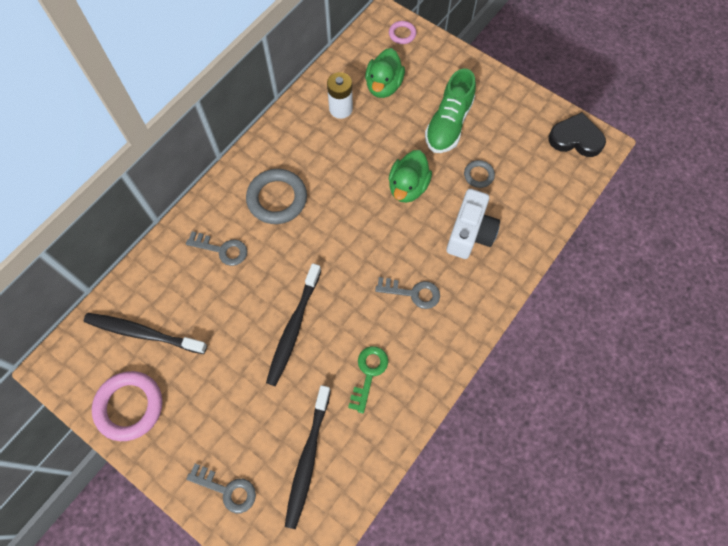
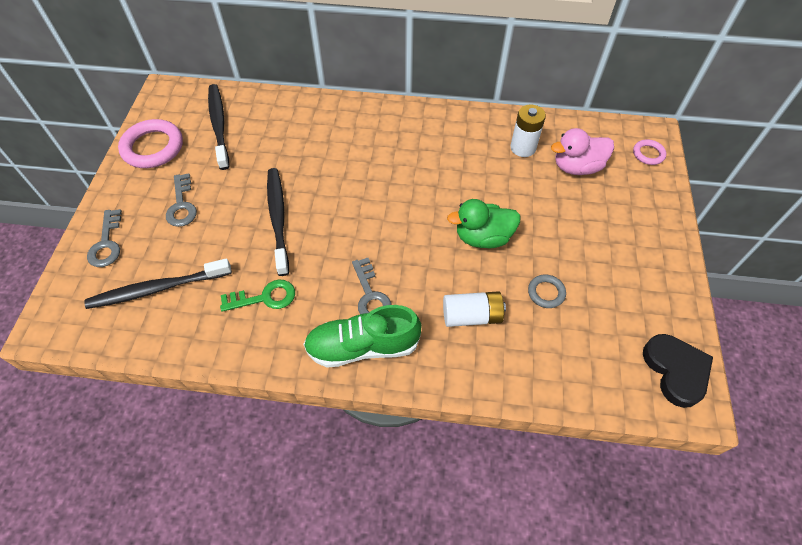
camera: 60 degrees right, 10 degrees down
(222, 249) = (322, 136): grey key -> grey key (182, 205)
(277, 199) = (396, 148): grey ring -> none
(293, 328) = (278, 218): black toothbrush -> black toothbrush turned 90 degrees clockwise
(383, 86) = (577, 167): green duck -> pink duck
(448, 124) = (583, 238): green shoe -> green shoe (363, 346)
(470, 233) = (471, 316): white camera -> white battery

